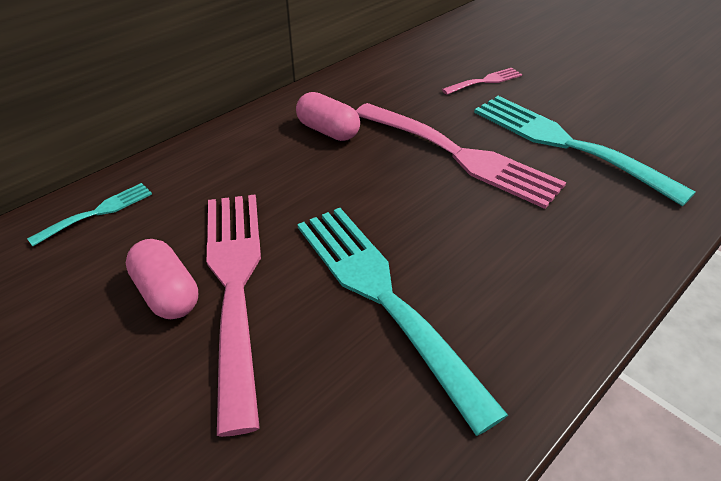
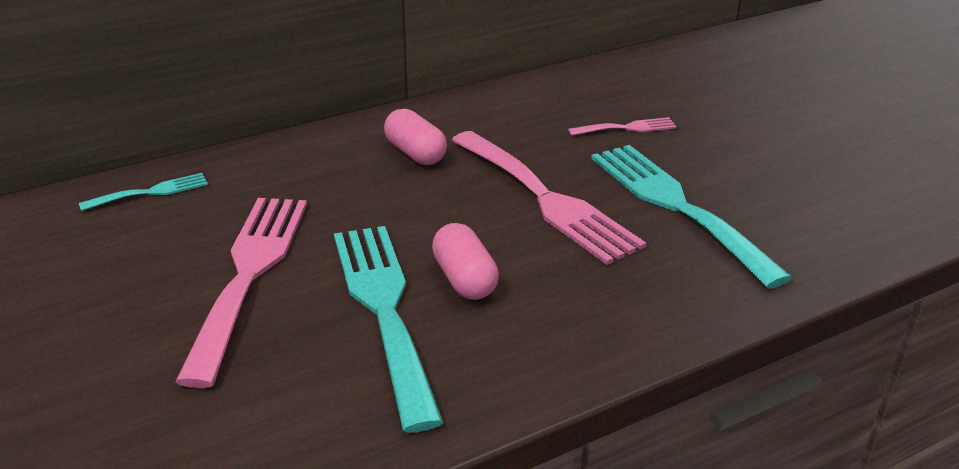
camera: 15 degrees right, 10 degrees down
(167, 293) = (184, 270): pink capsule -> pink capsule (464, 279)

